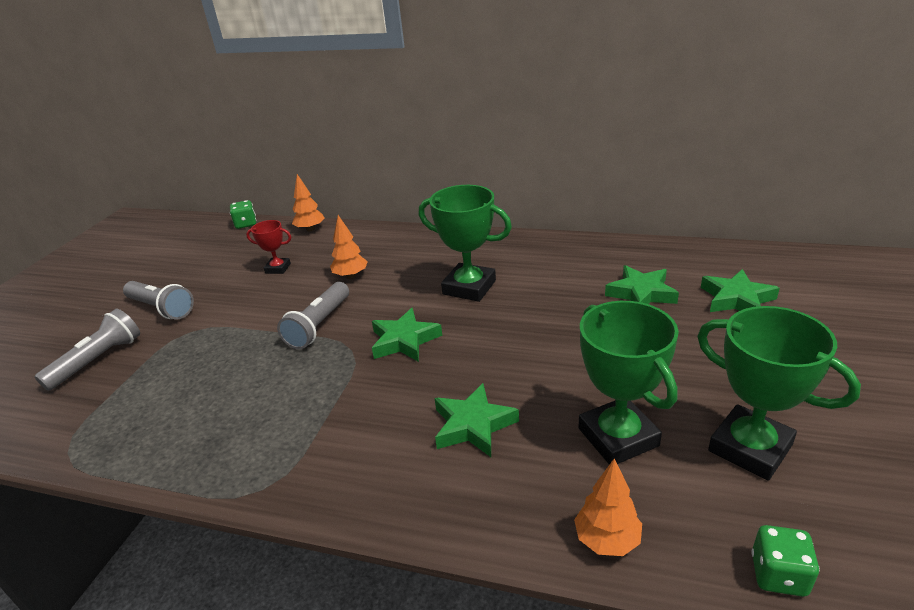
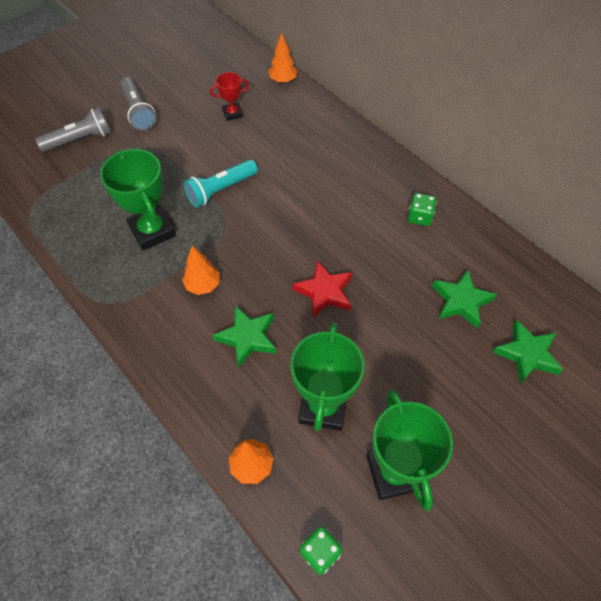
camera: 30 degrees right, 25 degrees up
(246, 224) = (243, 47): green dice -> green dice (419, 217)
(278, 268) = (232, 113): red trophy -> red trophy turned 60 degrees counterclockwise
(319, 325) = (221, 190): grey flashlight -> turquoise flashlight
(351, 276) = (274, 152): orange tree -> orange tree (203, 285)
(404, 340) = (262, 239): green star -> none
(469, 287) = (344, 215): green trophy -> green trophy (152, 231)
(513, 348) = (324, 292): none -> red star

